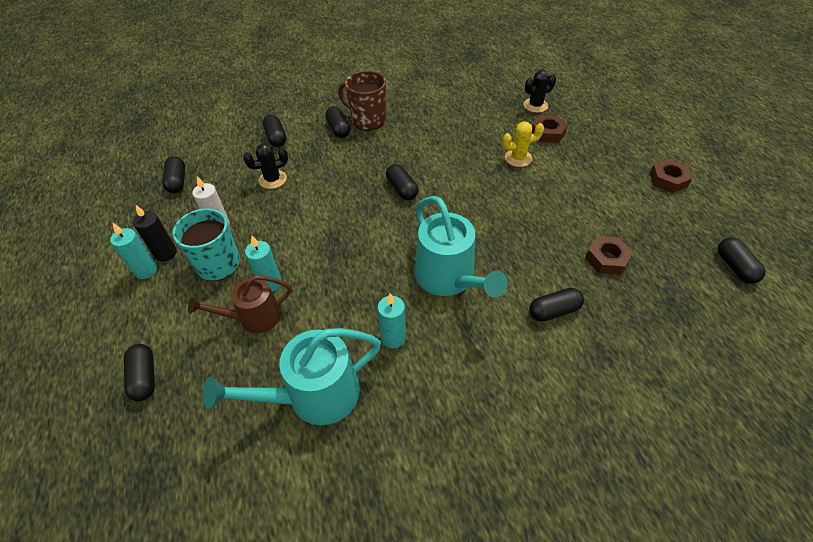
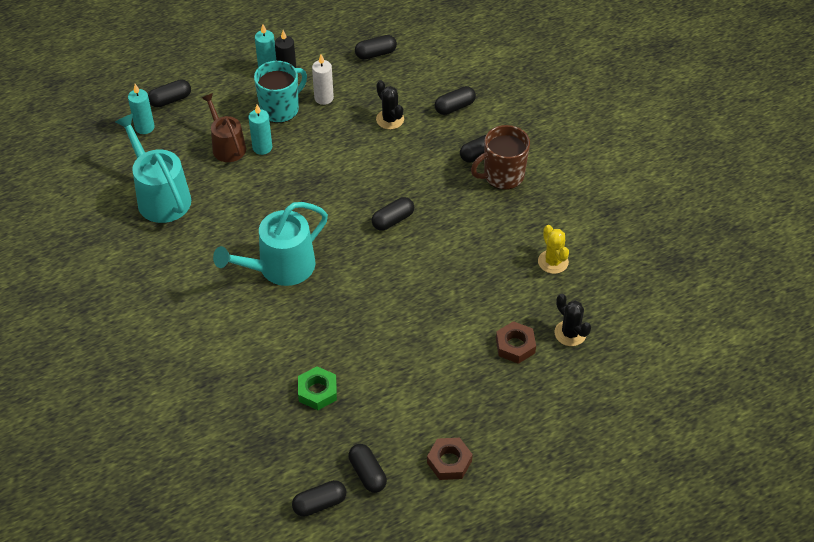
camera: 80 degrees right, 0 degrees up
(367, 120) = (502, 176): brown mug -> brown mug turned 135 degrees counterclockwise
(393, 338) = (214, 236): turquoise candle -> turquoise candle (144, 127)
(518, 158) = (461, 317): yellow cactus -> yellow cactus (553, 262)
(554, 311) = (250, 346): black capsule -> black capsule (367, 473)
(607, 259) = (317, 391): brown nut -> green nut

